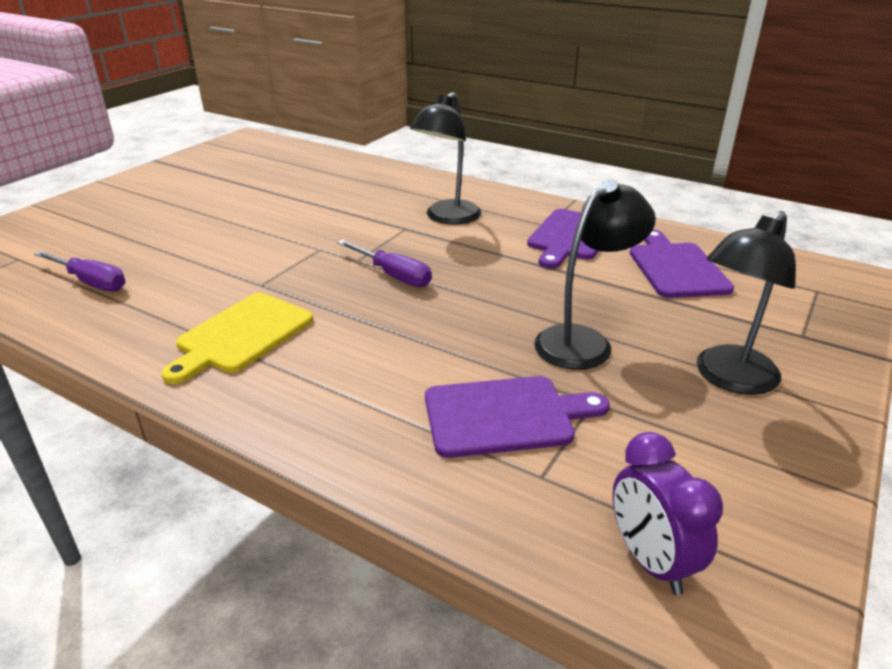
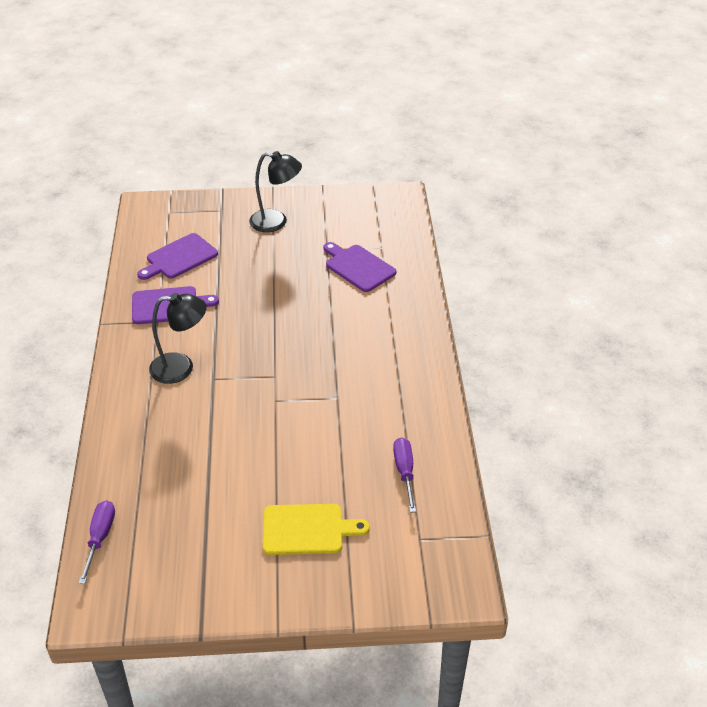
camera: 125 degrees left, 10 degrees up
(241, 335) = (385, 371): yellow cutting board -> yellow cutting board (307, 529)
(393, 275) = (279, 351): purple screwdriver -> purple screwdriver (100, 538)
(584, 341) = (283, 265): black lamp -> none
(650, 561) = (394, 217): purple clock -> none

